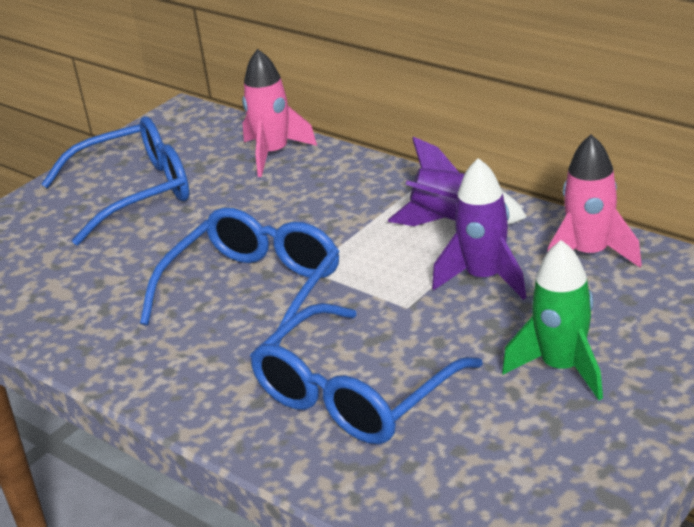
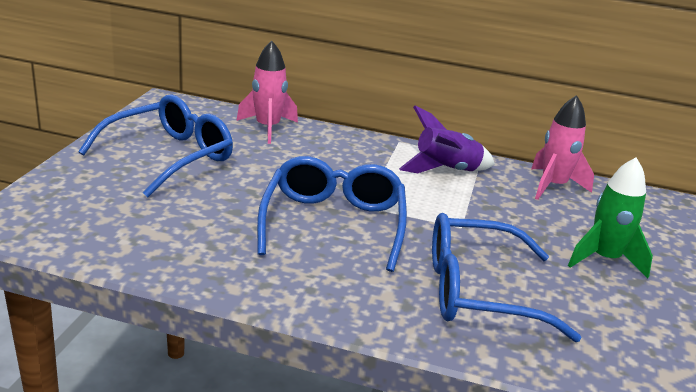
camera: 30 degrees left, 5 degrees down
(354, 394) = (478, 292): blue glasses -> blue glasses turned 75 degrees clockwise
(484, 278) = (498, 205): purple rocket -> none

